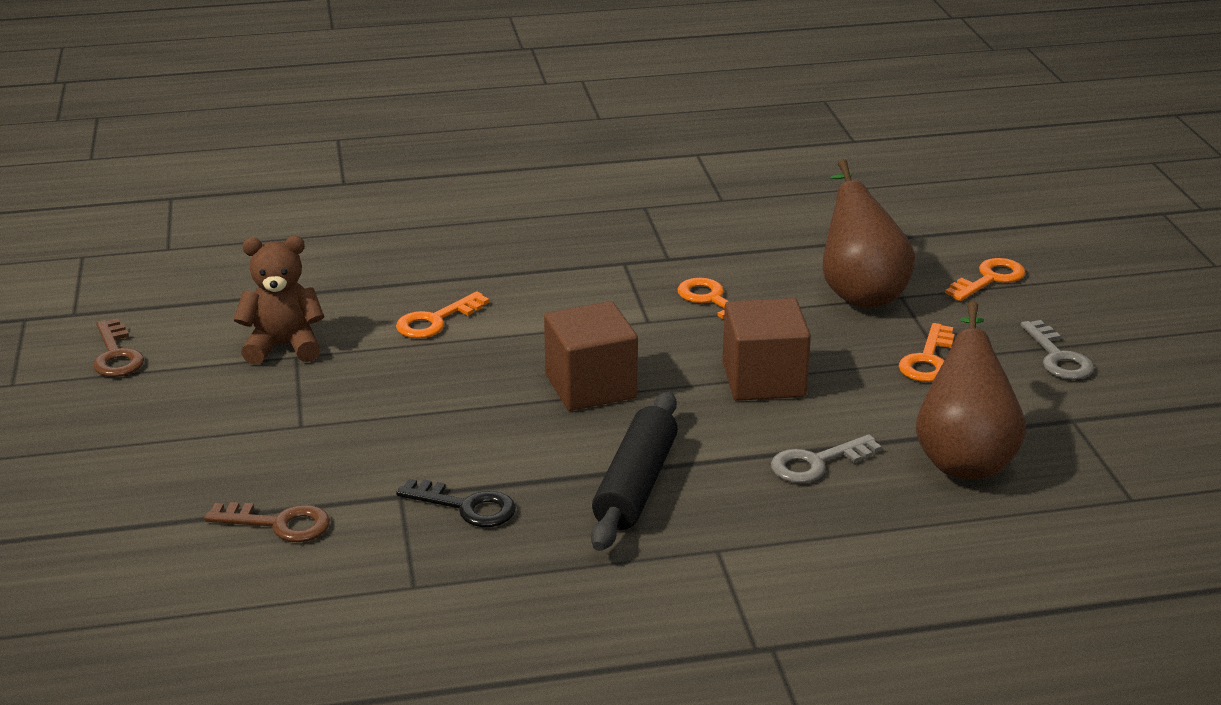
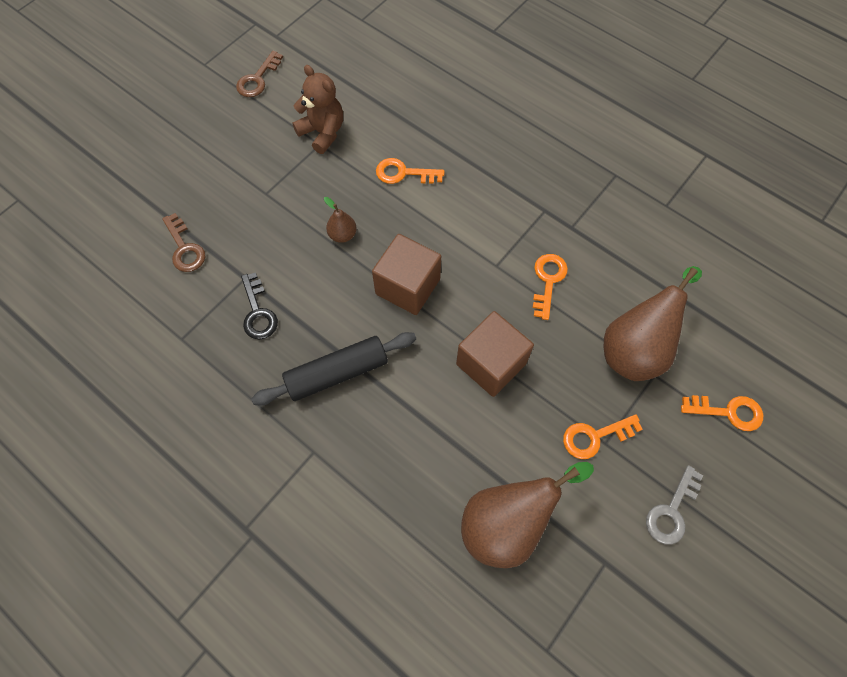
camera: 50 degrees right, 35 degrees up
(453, 398) = (342, 235): none -> brown pear
(816, 463) = (432, 447): grey key -> none

